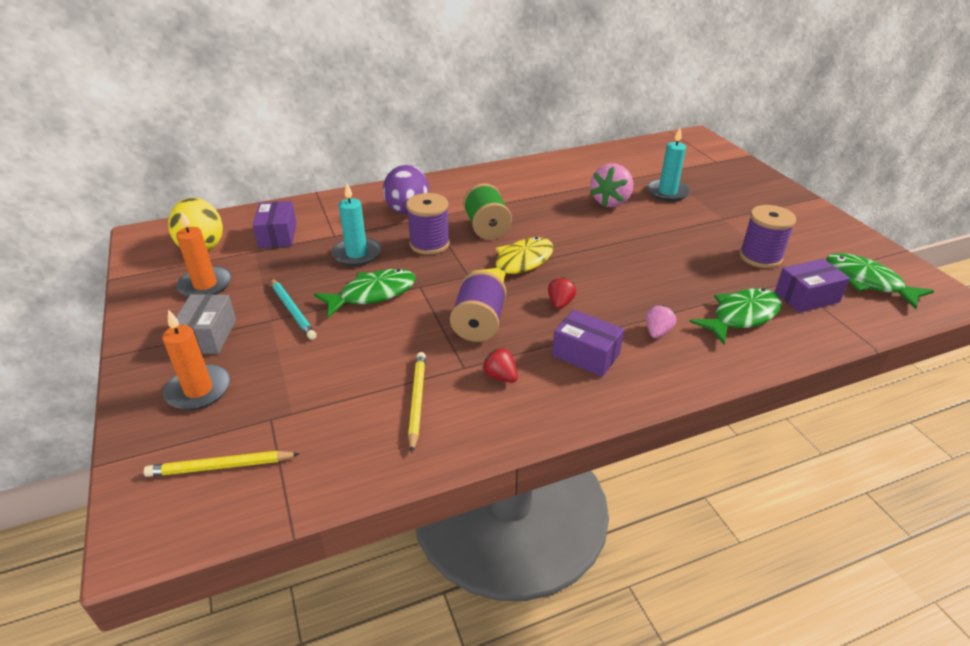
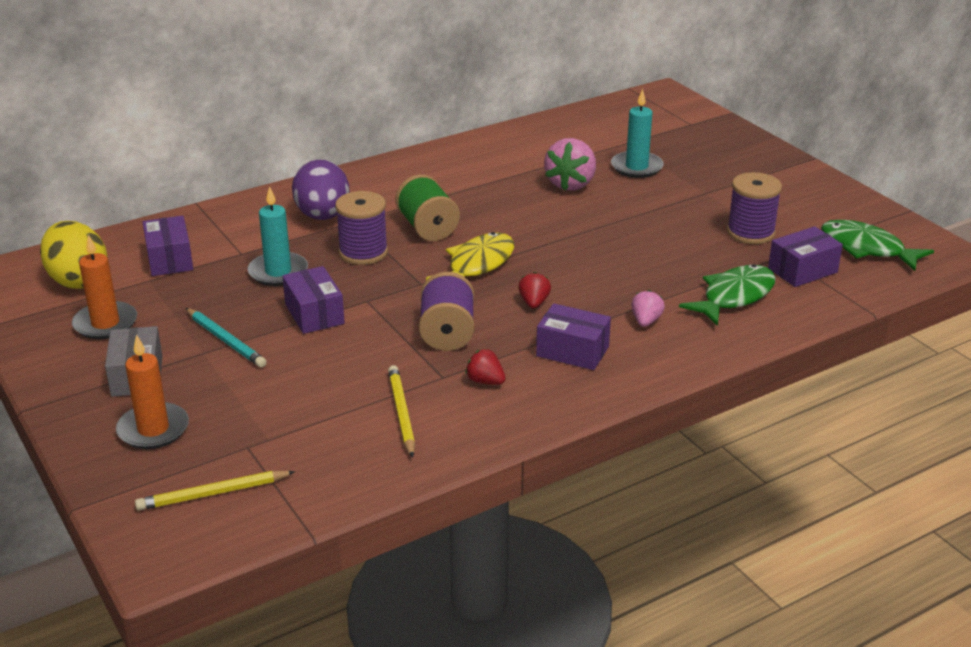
camera: 10 degrees left, 5 degrees down
(373, 294) = (314, 314): green fish -> purple box

